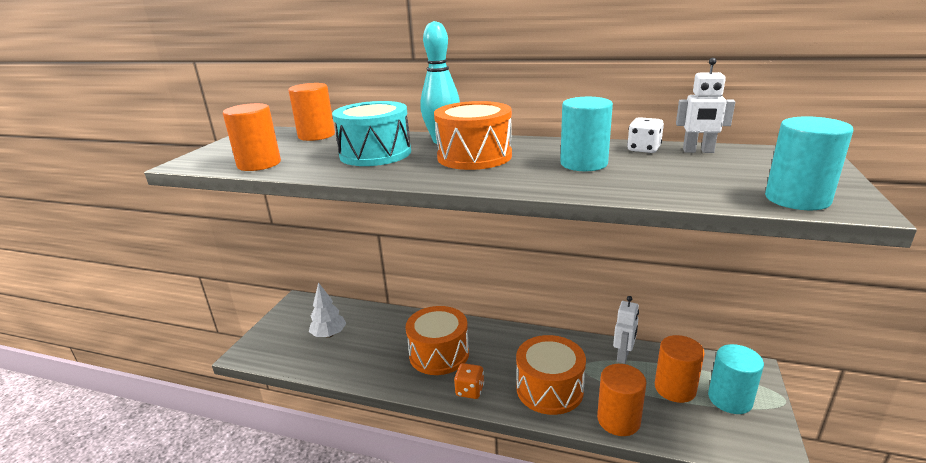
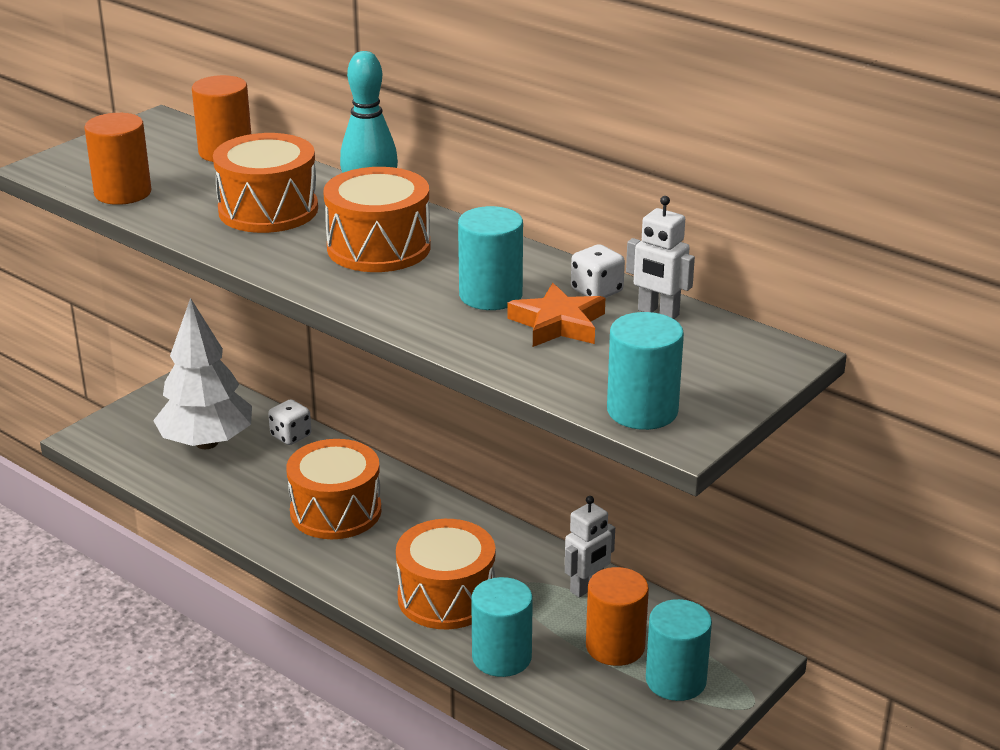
camera: 20 degrees right, 5 degrees up
(329, 334) = (206, 443): white tree -> white tree, size x1.74
(375, 154) = (268, 210): turquoise drum -> orange drum
(380, 316) = (291, 436): none -> white dice
(470, 390) = (342, 568): orange dice -> none
(618, 420) = (502, 657): orange cylinder -> turquoise cylinder
(651, 168) = (558, 324): none -> orange star

